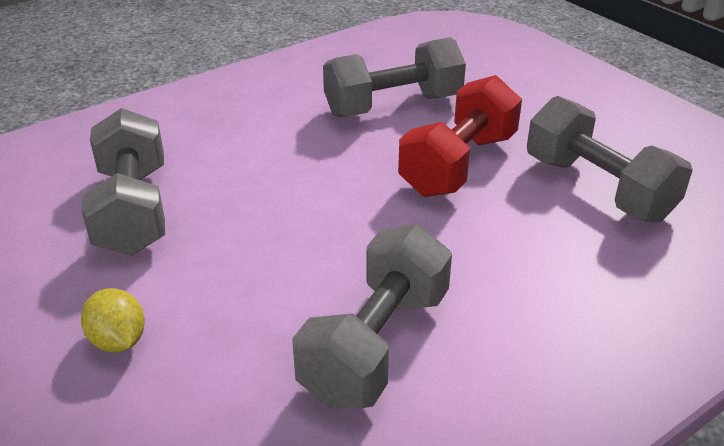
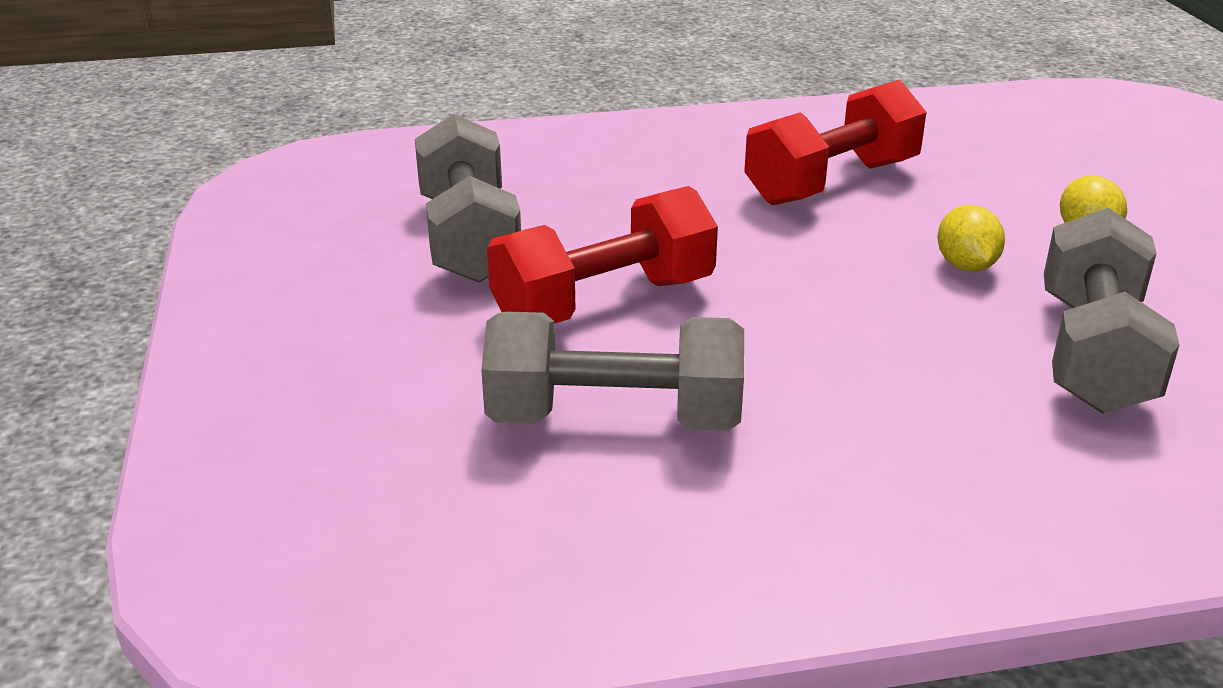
camera: 155 degrees left, 5 degrees down
(226, 266) = (966, 266): none -> yellow lemon
(375, 345) = (832, 182): grey dumbbell -> red dumbbell

